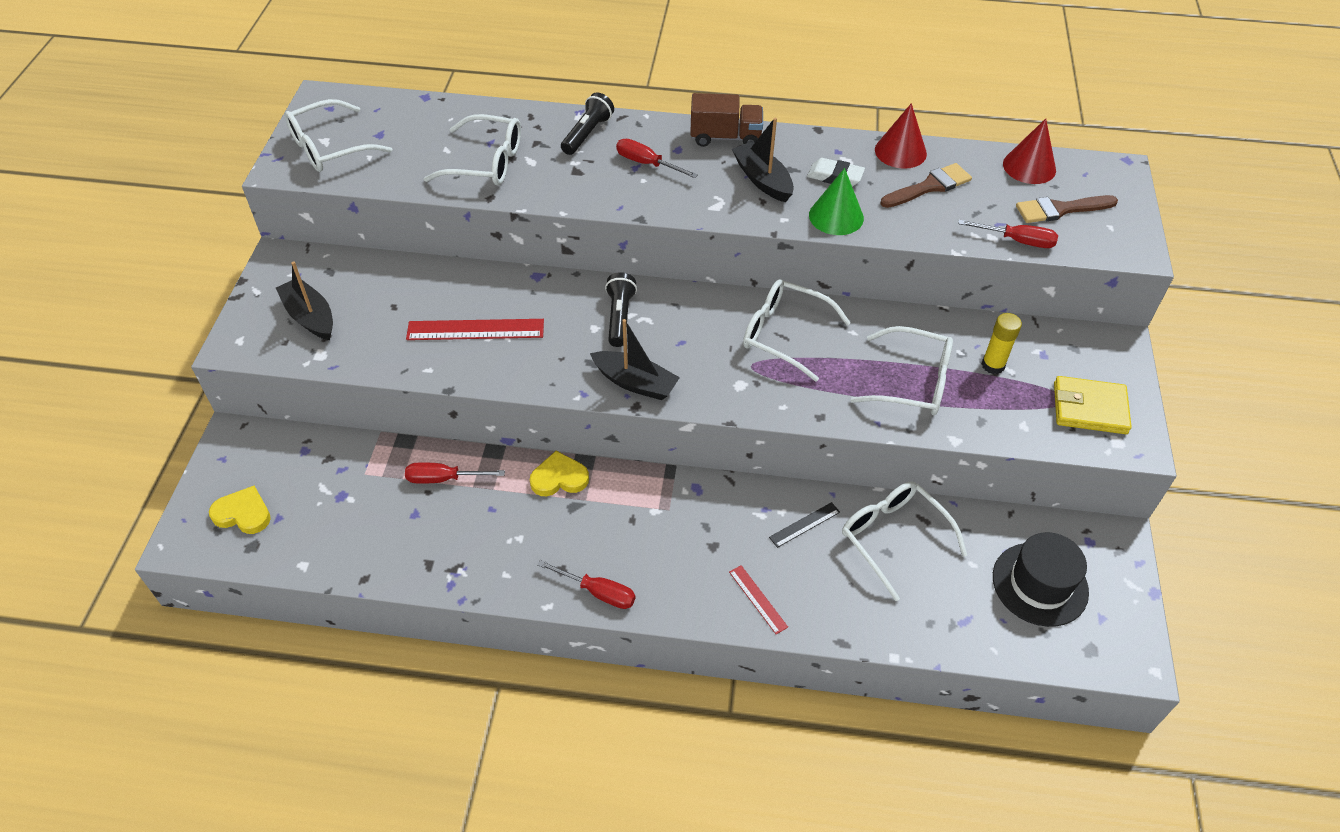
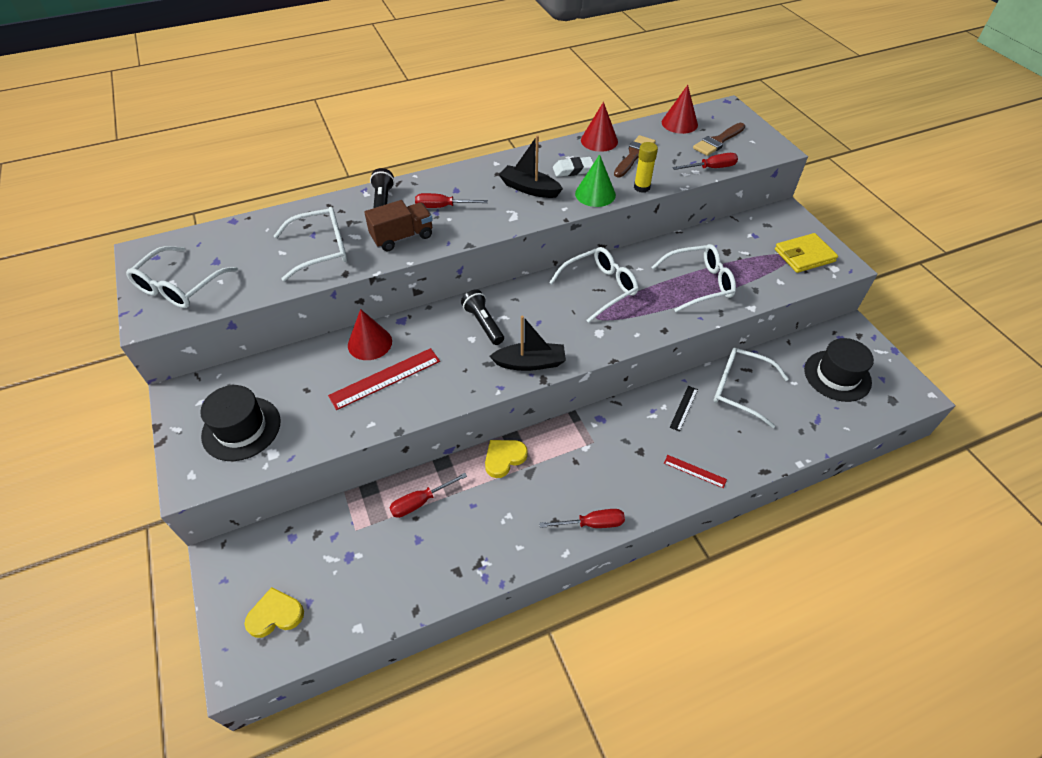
camera: 30 degrees left, 0 degrees up
(310, 317) = (241, 428): black boat -> black hat
(487, 286) = (370, 343): none -> red cone
(725, 137) = (481, 171): brown truck -> brown truck (402, 237)
(784, 334) = (599, 288): white glasses -> white glasses turned 150 degrees clockwise
(993, 365) = (734, 253): yellow glue stick -> yellow glue stick (641, 187)

